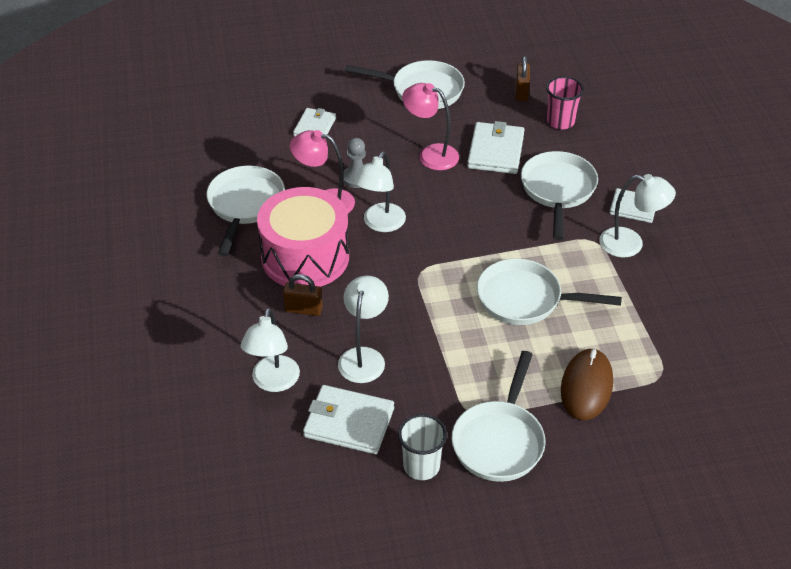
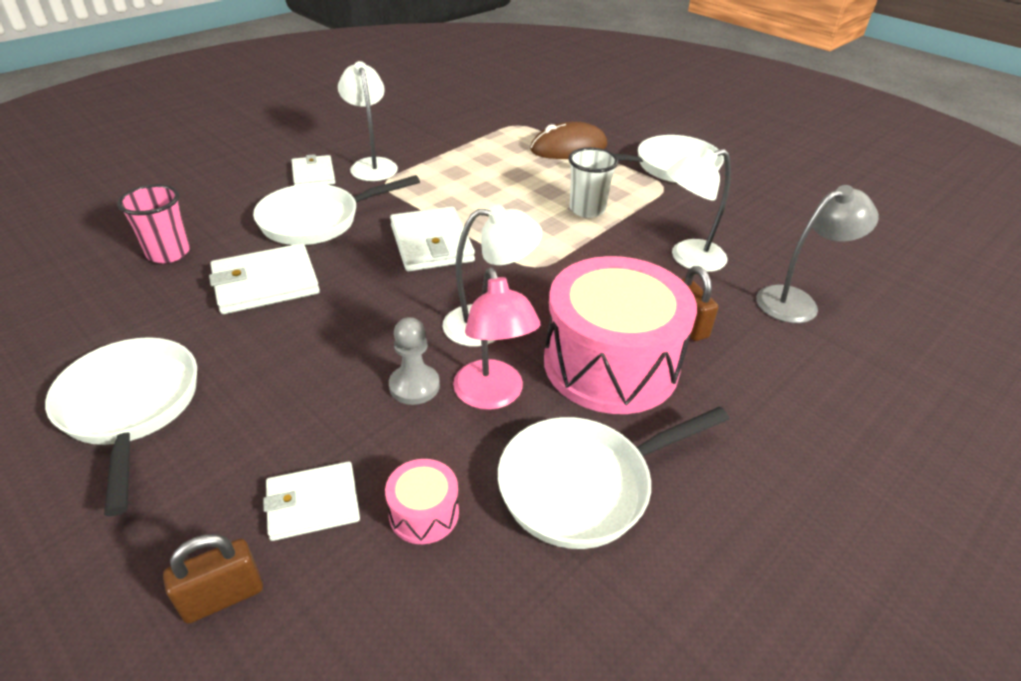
camera: 125 degrees left, 5 degrees down
(273, 382) = (797, 301): white lamp -> grey lamp
(279, 154) = (424, 513): none -> pink drum
(348, 422) = (764, 239): white wallet -> white wallet (432, 243)
(421, 466) = (744, 191): white cup -> white cup (587, 209)
(430, 154) = (309, 335): pink lamp -> none
(521, 92) = (102, 303): brown padlock -> brown padlock (223, 597)
(525, 299) = (504, 196): white pan -> none

